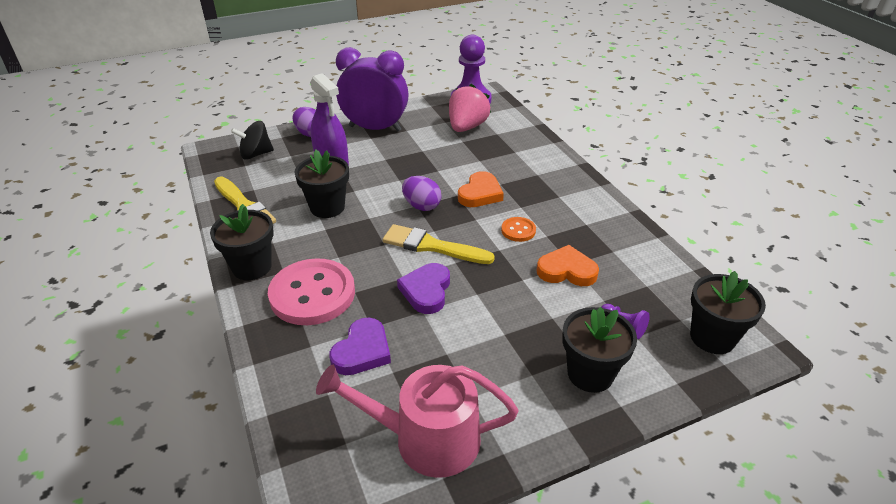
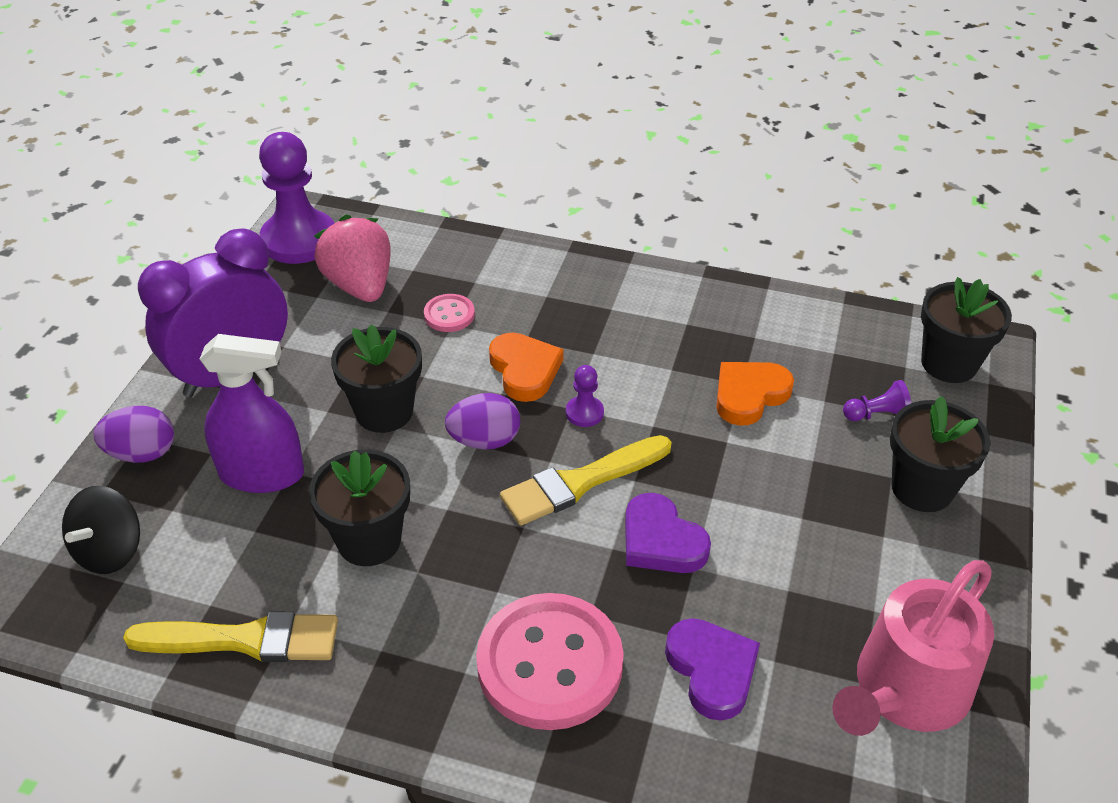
camera: 50 degrees left, 5 degrees up
(252, 267) = (414, 705): black flower pot -> black flower pot (384, 411)
(478, 224) = (584, 413): none -> purple pawn
(484, 156) = (449, 315): none -> pink button
(518, 230) = (636, 386): orange button -> none

